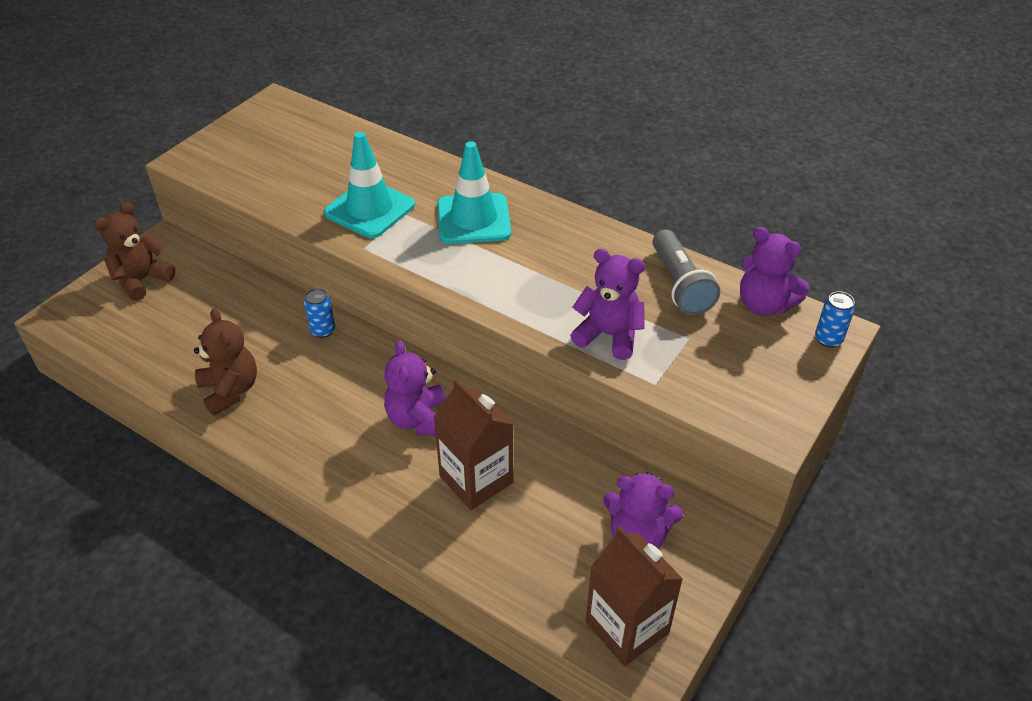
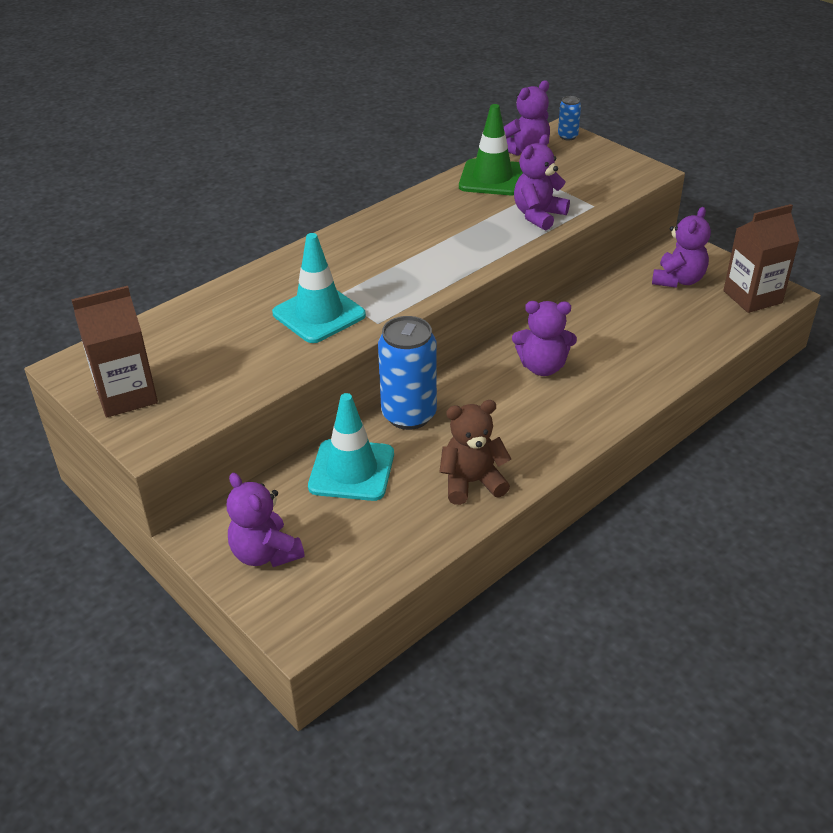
camera: 75 degrees left, 5 degrees down
(142, 280) = (265, 553): brown teddy bear -> purple teddy bear
(323, 330) = (409, 415): blue can -> blue can, size x2.13
(473, 219) = (365, 258): turquoise traffic cone -> turquoise traffic cone (351, 470)
(476, 479) = (614, 344): brown carton -> brown carton (126, 395)
(680, 285) = (492, 178): grey flashlight -> green traffic cone

